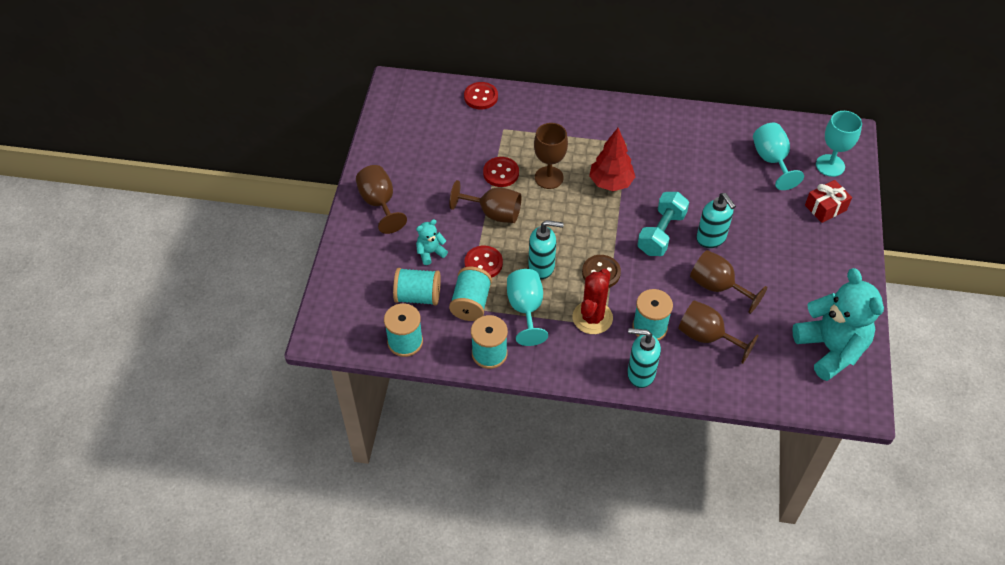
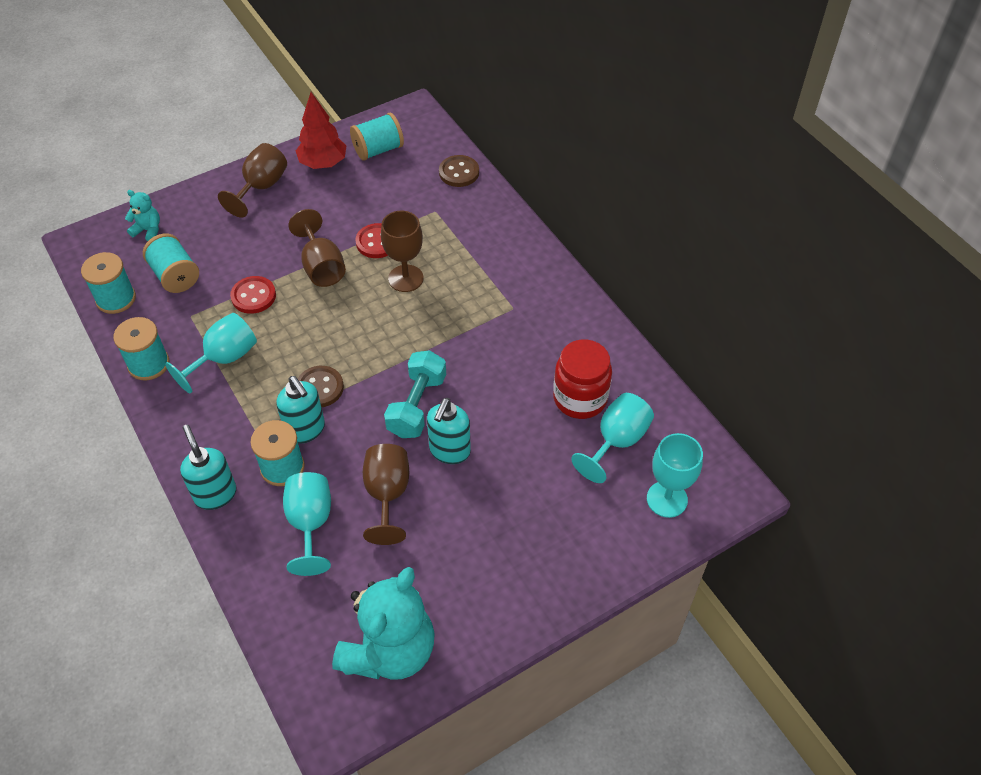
camera: 50 degrees right, 0 degrees up
(430, 252) = (234, 253): turquoise teddy bear -> turquoise teddy bear (148, 230)
(471, 303) = (198, 316): turquoise spool -> turquoise spool (378, 150)
(481, 97) = (459, 172): red button -> brown button
(542, 267) = (287, 339): turquoise soap dispenser -> turquoise soap dispenser (305, 430)
(592, 318) = (256, 414): red cactus -> none
(611, 183) = (446, 327): red tree -> red tree (323, 163)
(661, 233) = (417, 405): turquoise dumbbell -> turquoise dumbbell turned 60 degrees counterclockwise
(707, 337) = (310, 523): brown goblet -> turquoise goblet
(726, 156) = (580, 398): none -> red jar
(825, 208) = (597, 530): red gift -> none

